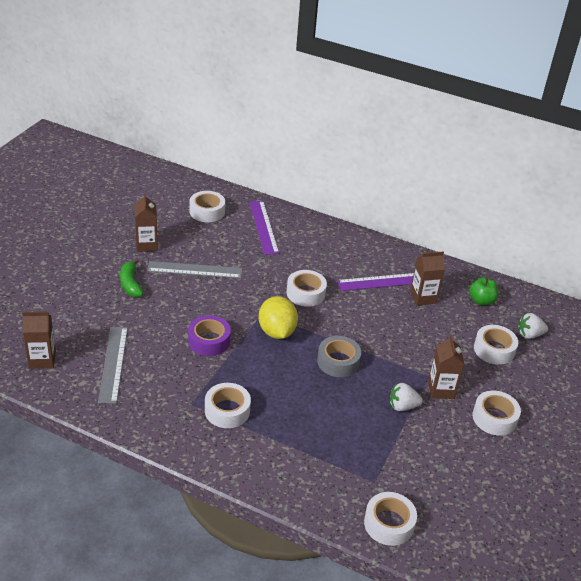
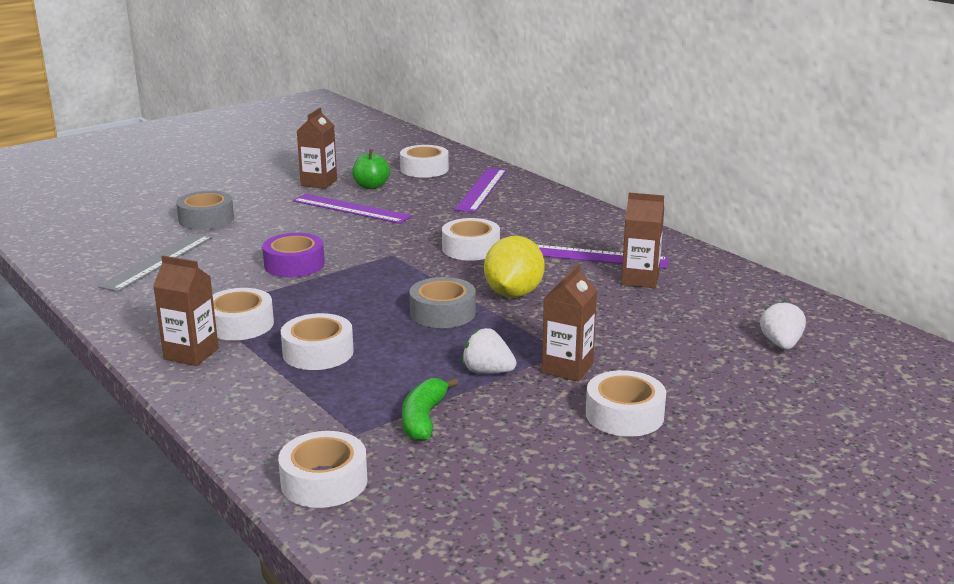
camera: 30 degrees right, 15 degrees down
(42, 360) = (87, 244): brown carton -> brown carton (191, 354)
(103, 307) = (206, 219): none -> grey tape
(130, 284) = (261, 207): green banana -> green banana (424, 419)
(195, 270) = (351, 209): grey ruler -> purple ruler
(277, 332) = (391, 273): yellow lemon -> yellow lemon (513, 294)
(481, 301) = (732, 298): green apple -> green apple (371, 186)
(494, 349) = (701, 347): white tape -> white tape (318, 352)
(529, 335) = (781, 344): white strawberry -> white strawberry turned 75 degrees clockwise

